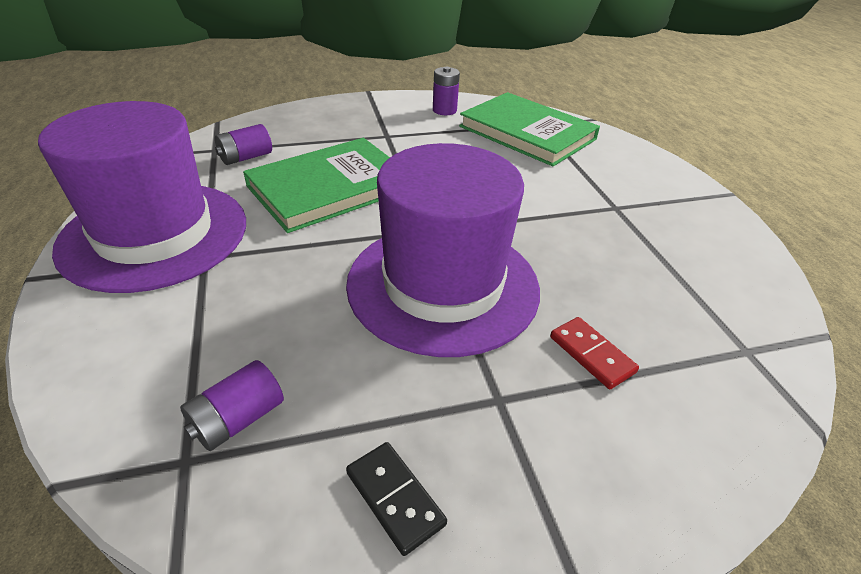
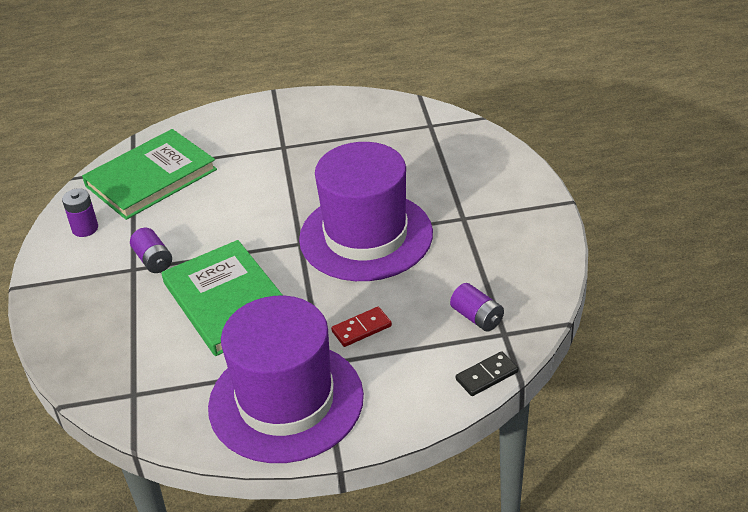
camera: 80 degrees left, 0 degrees up
(246, 157) = (157, 366): purple battery -> purple battery (153, 260)
(394, 498) = (522, 255): black domino -> black domino (487, 376)
(592, 354) = (431, 180): red domino -> red domino (361, 329)

